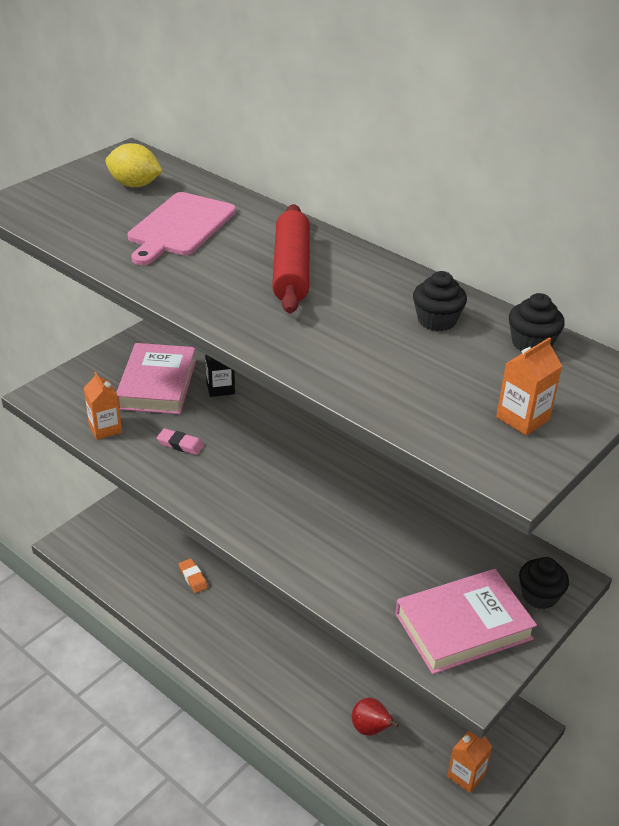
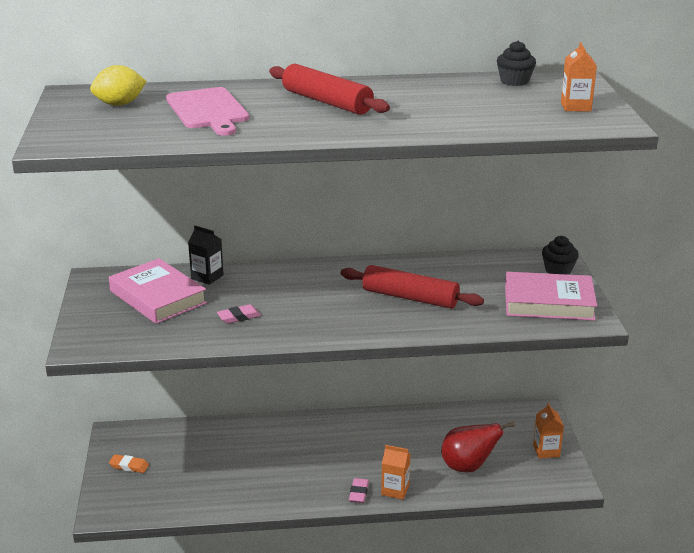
camera: 45 degrees left, 10 degrees down
(105, 428) = (168, 337): orange carton -> orange carton (395, 490)
(193, 578) = (235, 469): orange eraser -> orange eraser (129, 466)
(249, 676) = (358, 493): none -> pink eraser
(342, 523) = (410, 297): none -> red rolling pin
(370, 729) = (468, 467): red pear -> red pear, size x1.51
(436, 320) = (452, 91): black cupcake -> none
(463, 626) = (548, 302): pink book -> pink book turned 75 degrees clockwise

